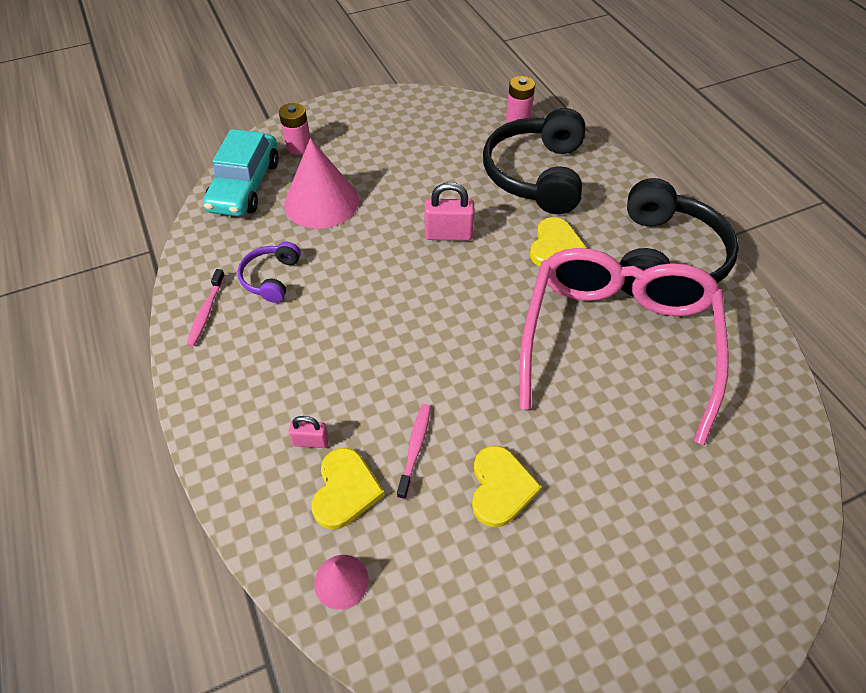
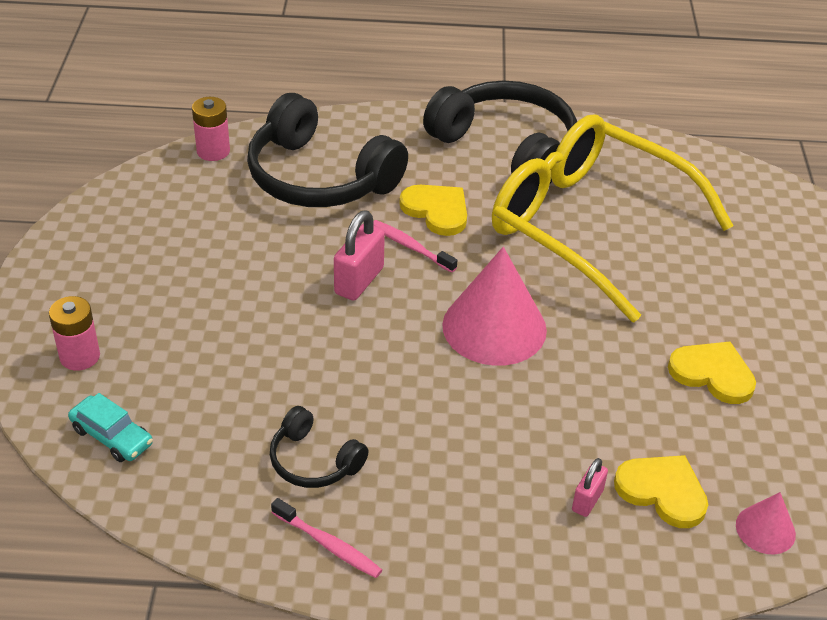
camera: 65 degrees left, 10 degrees down
(245, 186) = (112, 436): turquoise car -> turquoise car, size x0.53
(271, 278) = (314, 461): purple headphones -> black headphones
(321, 202) = (212, 370): pink cone -> pink cone (494, 327)
(415, 449) = (639, 419): pink toothbrush -> pink toothbrush (411, 247)
(617, 341) = (588, 225): pink glasses -> yellow glasses

